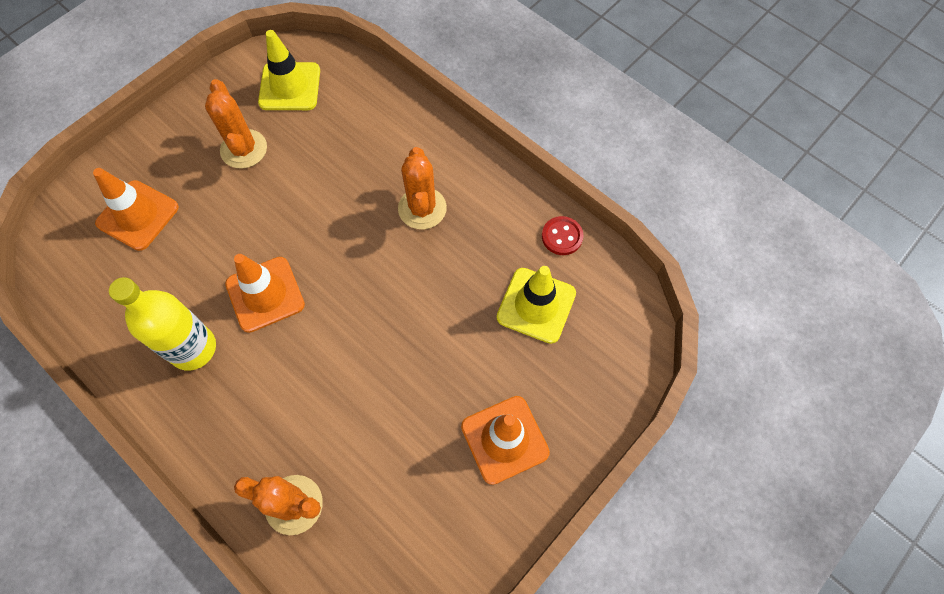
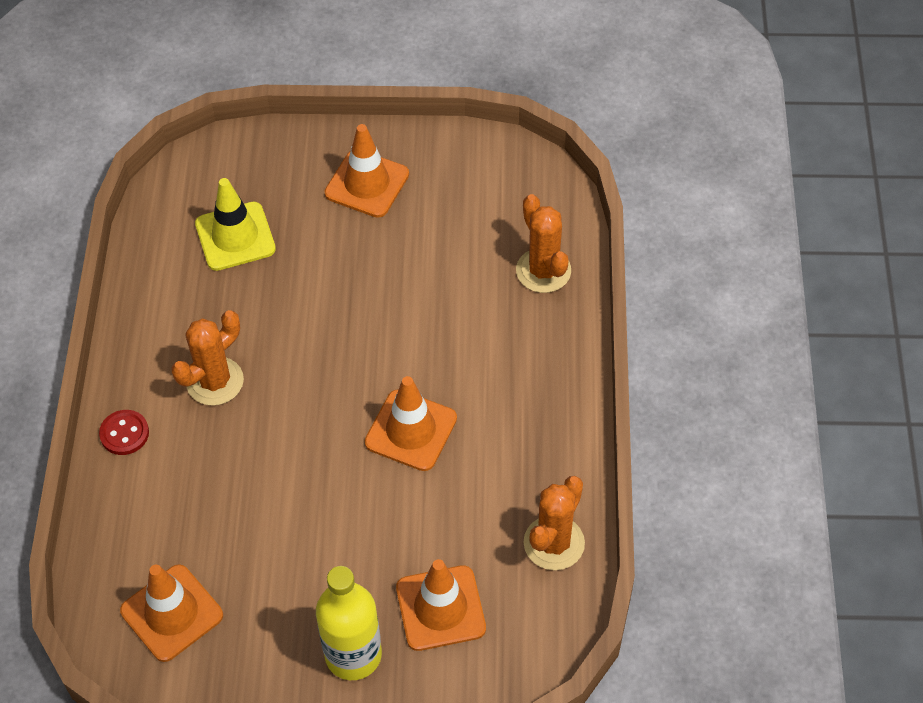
camera: 130 degrees left, 10 degrees down
(193, 348) = (507, 440): yellow bottle -> yellow bottle (353, 655)
(244, 149) = (285, 585): orange cactus -> orange cactus (554, 543)
(290, 87) = (172, 613): yellow traffic cone -> orange traffic cone
(562, 236) = (150, 261): red button -> red button (124, 433)

